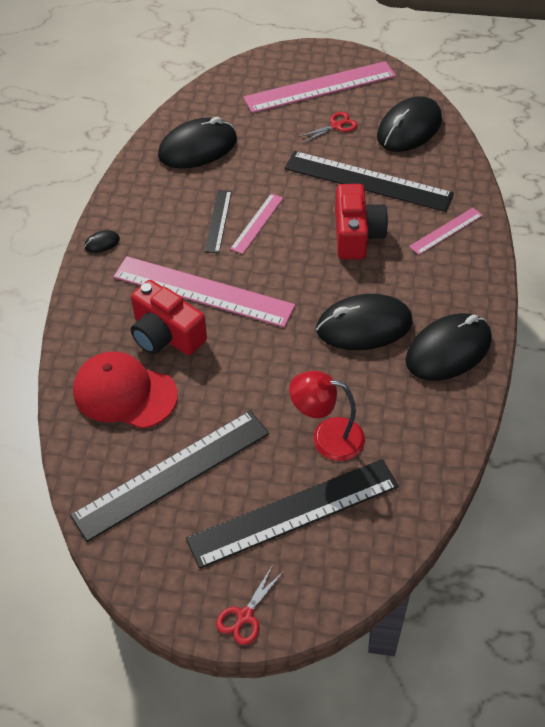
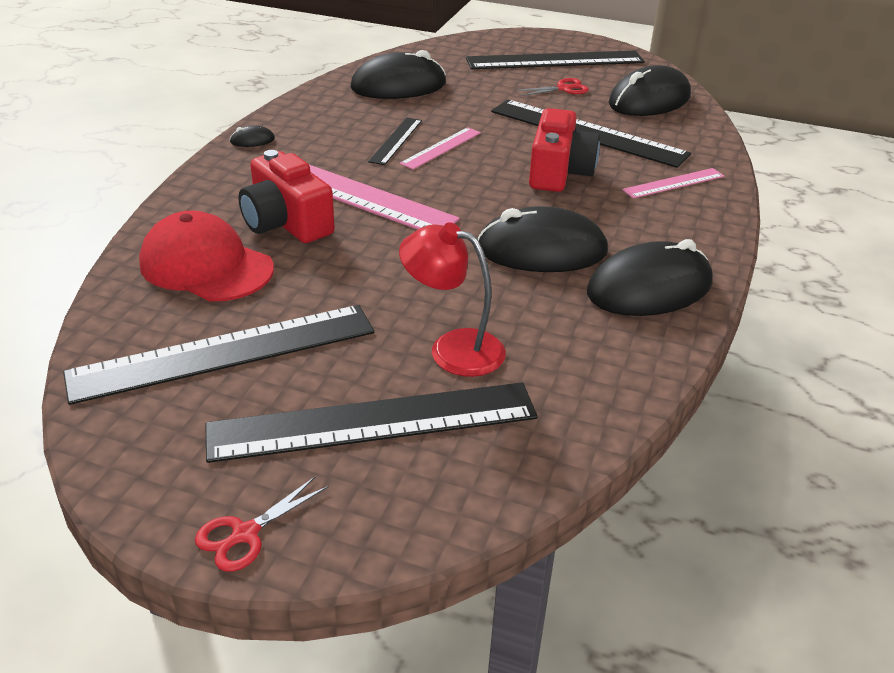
camera: 10 degrees right, 15 degrees down
(320, 87) = (555, 61): pink ruler -> black ruler

